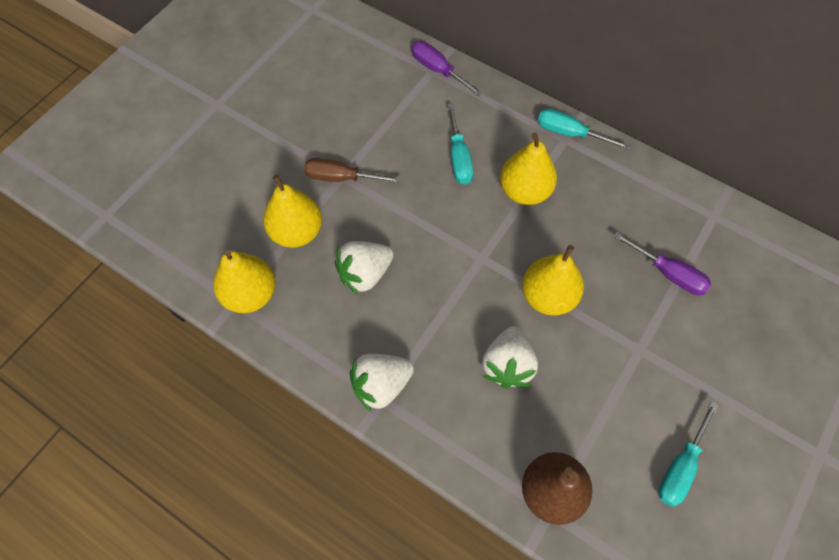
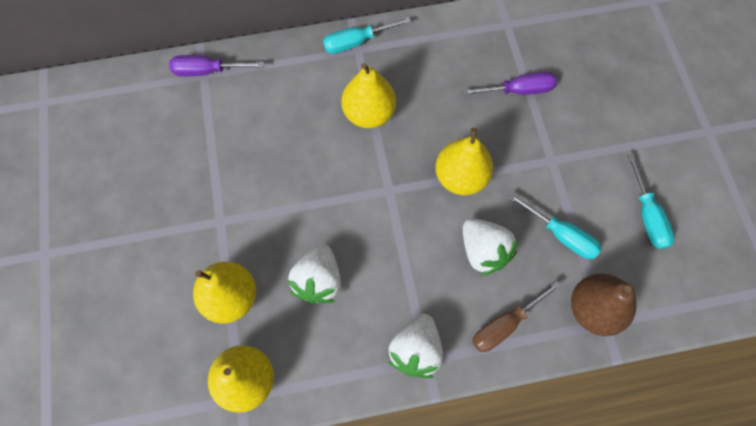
camera: 45 degrees left, 5 degrees up
(342, 178) = (221, 222): brown screwdriver -> brown screwdriver (505, 324)
(459, 157) = (295, 128): turquoise screwdriver -> turquoise screwdriver (561, 235)

